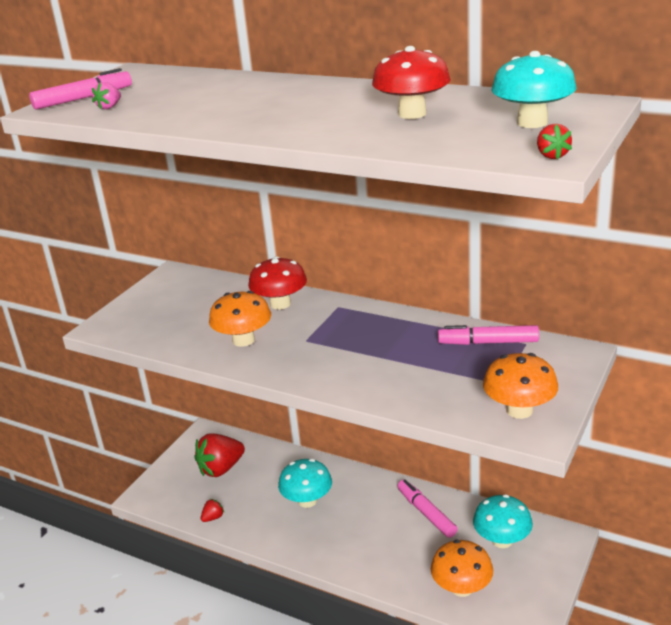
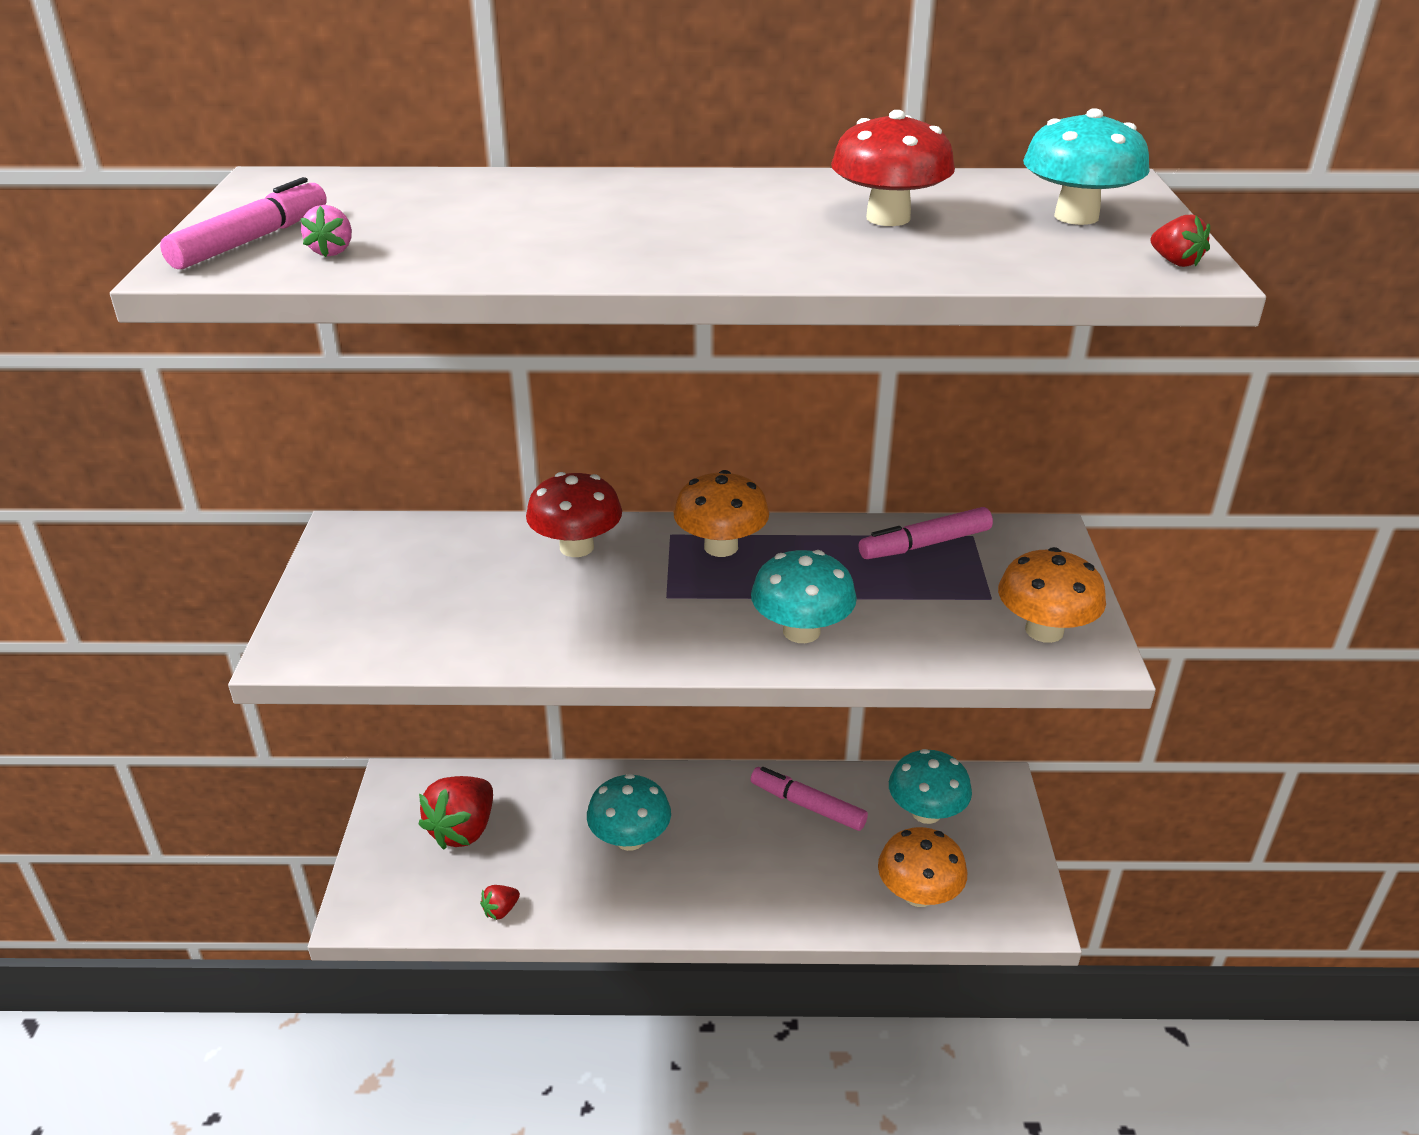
camera: 30 degrees left, 5 degrees up
(213, 517) = (501, 910): red strawberry -> red strawberry turned 150 degrees counterclockwise
(243, 340) = (568, 618): orange mushroom -> orange mushroom (721, 547)
(365, 376) = (801, 631): none -> turquoise mushroom

